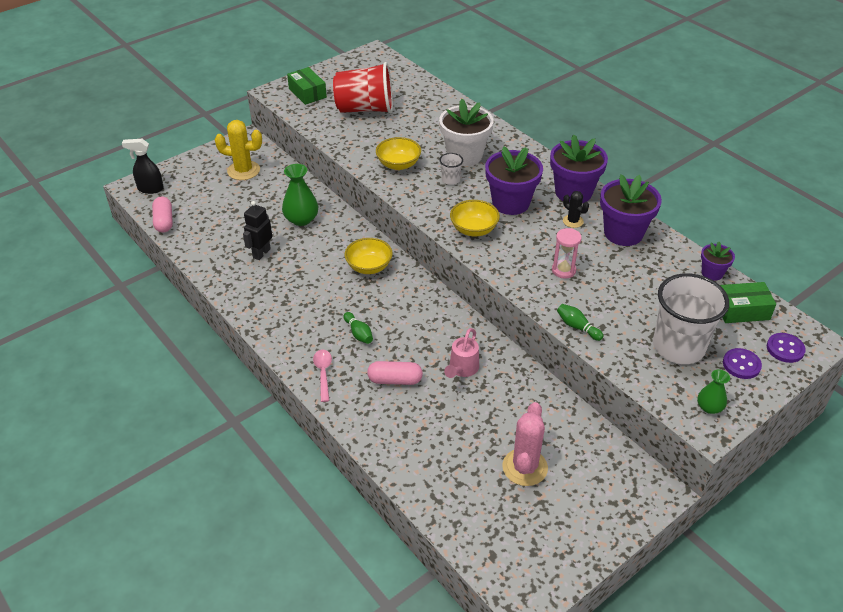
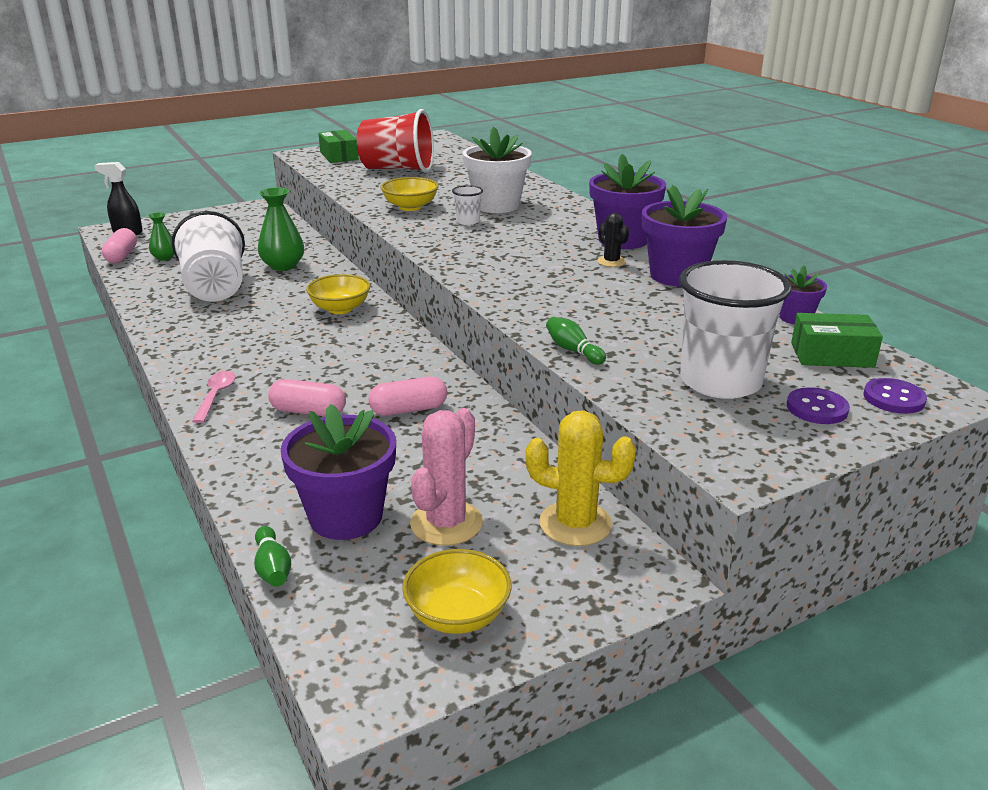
camera: 10 degrees right, 15 degrees down
(243, 170) = (243, 226): yellow cactus -> yellow cactus (575, 524)
(261, 253) = (215, 288): black robot -> white cup
(358, 333) = (288, 364): green bowling pin -> green bowling pin (272, 568)
(462, 369) = (409, 409): pink watering can -> pink capsule
(474, 229) = (474, 259): yellow bowl -> yellow bowl (457, 615)
(510, 203) = (535, 242): purple flower pot -> purple flower pot (346, 516)
(563, 270) = (578, 300): pink hourglass -> none
(709, 407) = (750, 448): green vase -> green vase (165, 257)

